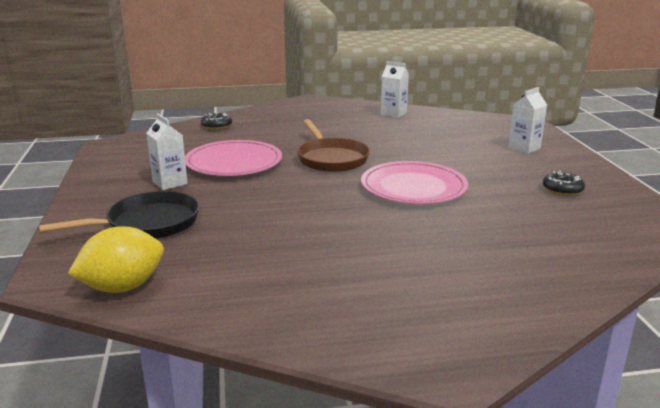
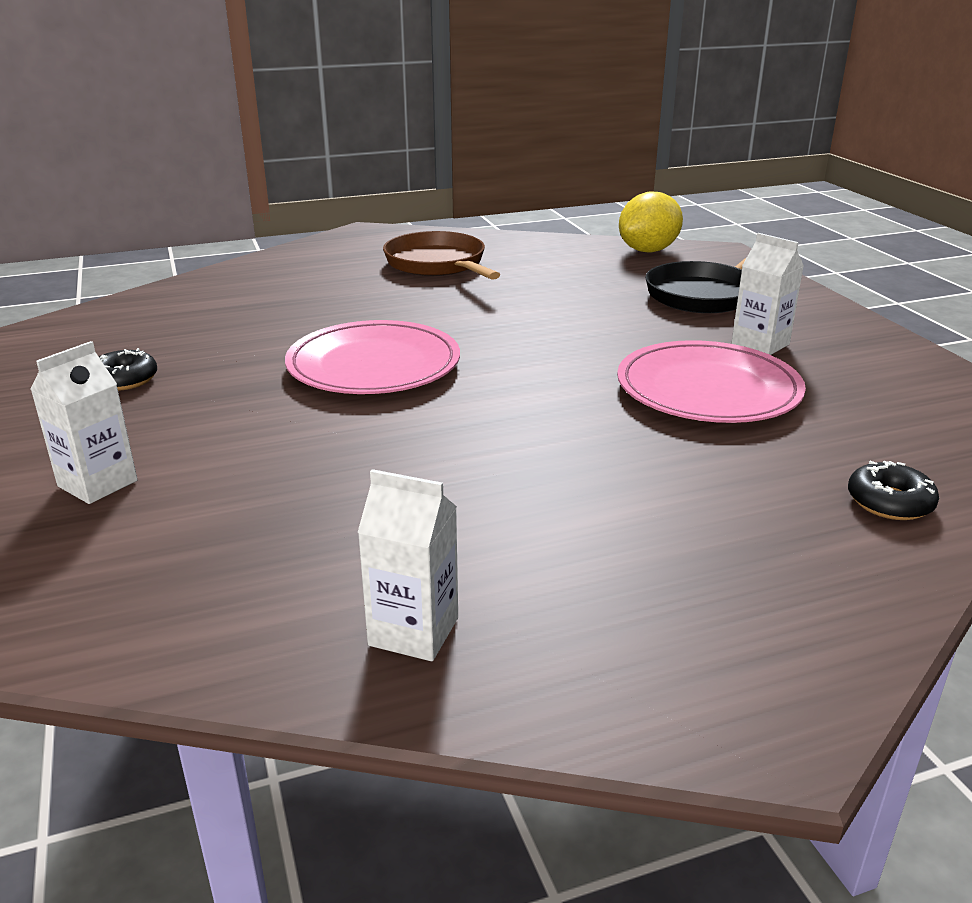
camera: 170 degrees right, 5 degrees up
(331, 158) = (534, 414): brown pan -> brown pan (438, 265)

